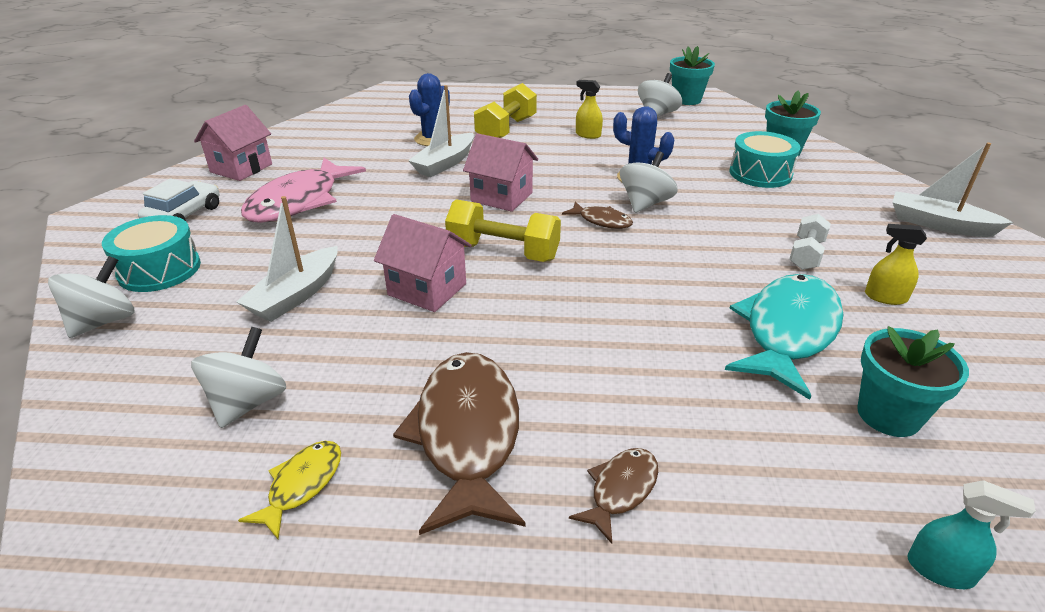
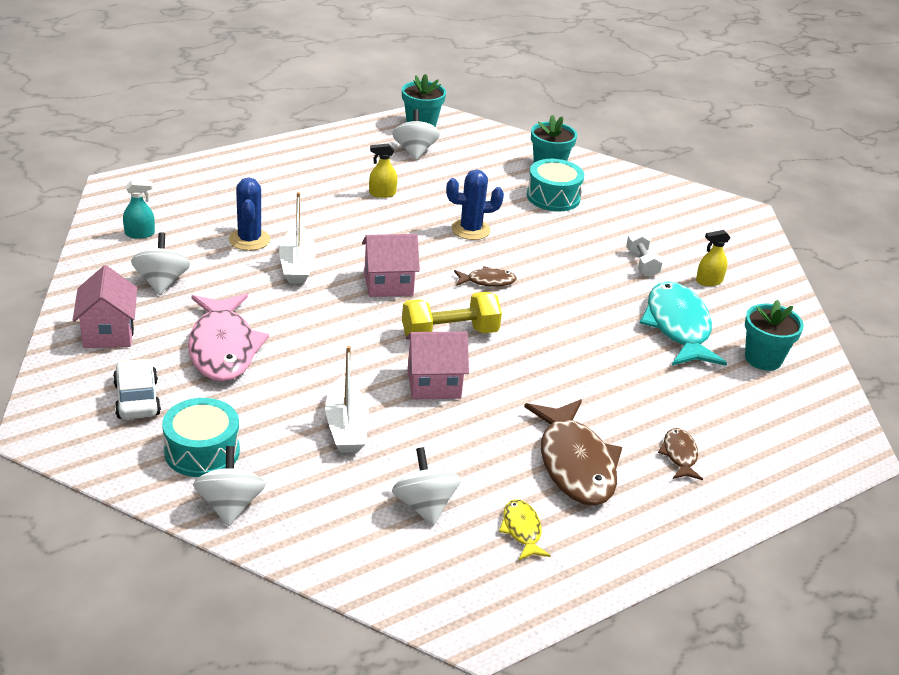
camera: 40 degrees left, 0 degrees up
(467, 435) = (575, 464): brown fish -> brown fish turned 150 degrees counterclockwise
(506, 130) = (304, 208): yellow dumbbell -> none
(645, 203) = (501, 254): white spinning top -> white spinning top (162, 282)
(939, 224) = (697, 209): white boat -> none
(940, 570) = (833, 427): turquoise spray bottle -> turquoise spray bottle (140, 233)

